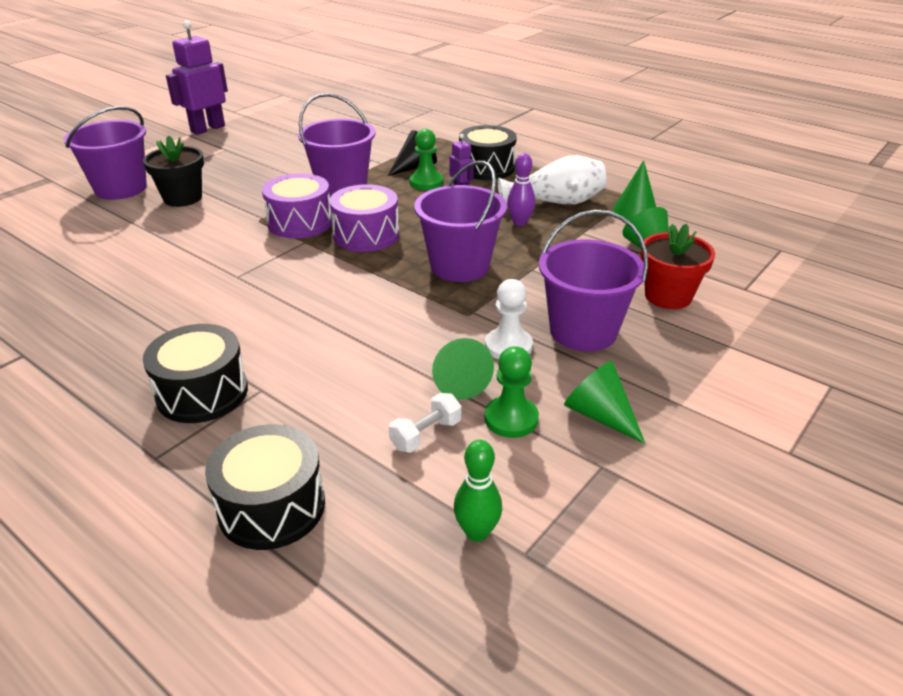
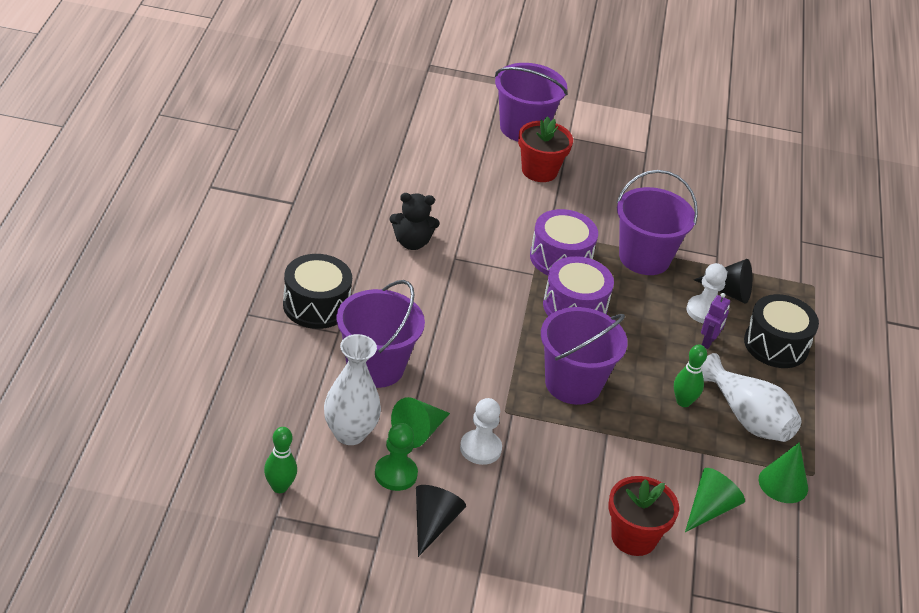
camera: 55 degrees right, 5 degrees up
(182, 198) = (539, 171): black flower pot -> red flower pot
(185, 294) = (412, 242): none -> black teddy bear
(207, 129) = (674, 121): purple robot -> none
(272, 507) = (242, 384): black drum -> none
(426, 182) = (704, 311): green pawn -> white pawn
(426, 435) = (349, 433): white dumbbell -> white vase
(520, 222) = (683, 402): purple bowling pin -> green bowling pin
(583, 331) = (535, 490): purple bucket -> purple bucket (375, 367)
(600, 415) = (433, 524): green cone -> black cone

